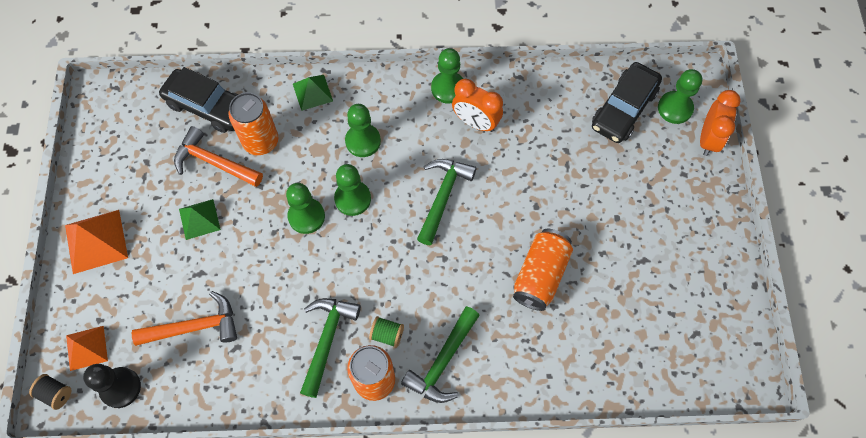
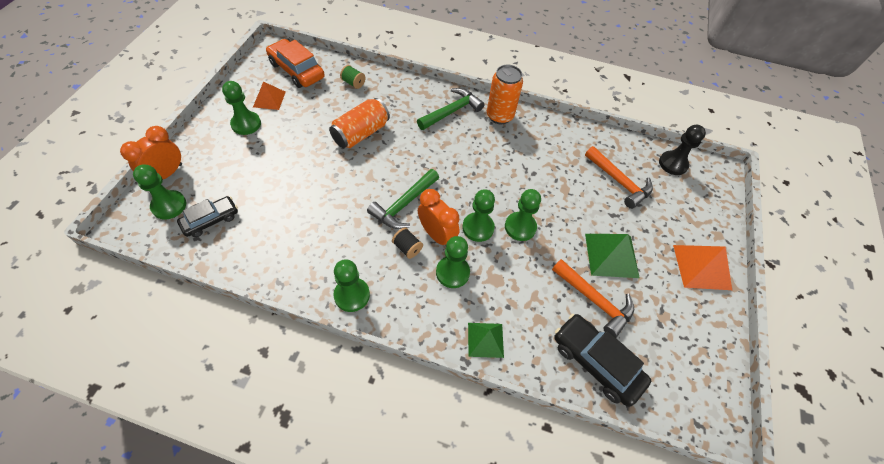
camera: 165 degrees left, 10 degrees down
(56, 393) = (719, 174): black spool -> black spool (407, 248)
(87, 348) = (700, 194): orange pyramid -> orange pyramid (269, 99)
(195, 327) = (619, 182): orange hammer -> orange hammer turned 135 degrees counterclockwise
(199, 219) = (611, 255): green pyramid -> green pyramid, size x1.54
(261, 141) = (547, 305): orange can -> none
(327, 340) = (525, 145): green hammer -> none
(387, 334) = (482, 135): green spool -> green spool (353, 83)
(475, 122) = (344, 254): orange clock -> orange clock (437, 235)
(623, 109) = (211, 220): black car -> black car, size x0.65
(681, 234) = (246, 124): none -> green pawn
(687, 350) = (297, 70): none -> orange car

